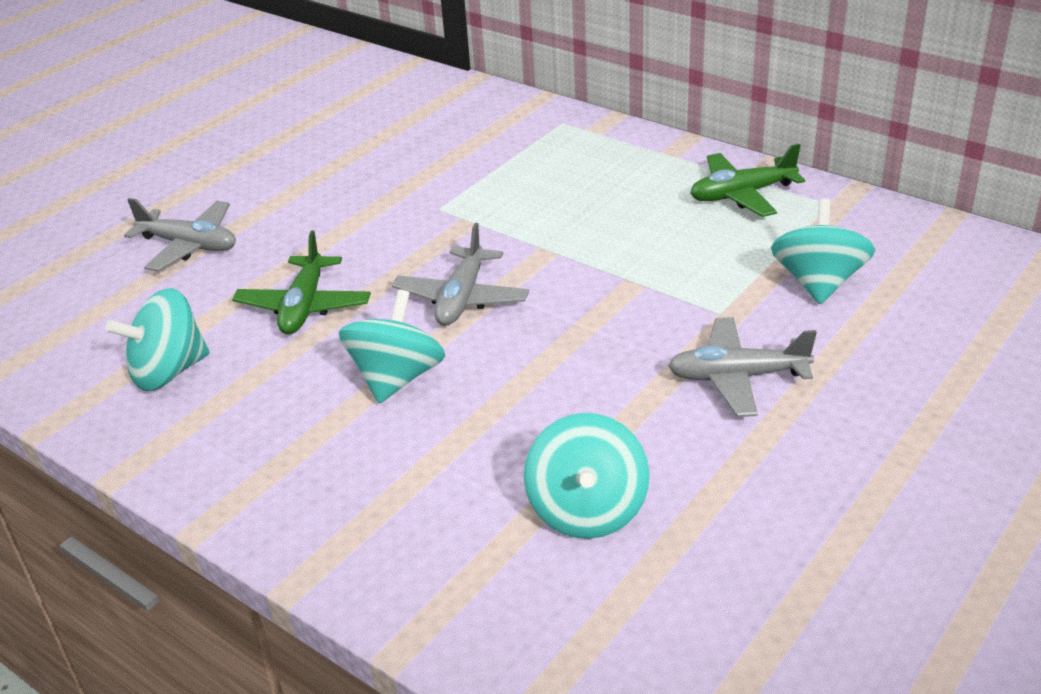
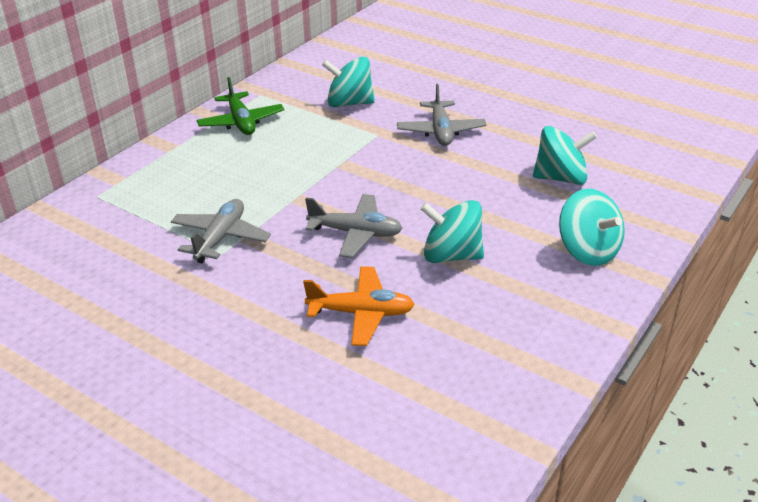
camera: 95 degrees left, 0 degrees up
(168, 371) = (452, 381): turquoise spinning top -> turquoise spinning top (587, 251)
(189, 245) = (250, 409): grey plane -> grey plane (220, 238)
(304, 306) = (361, 313): green plane -> orange plane

